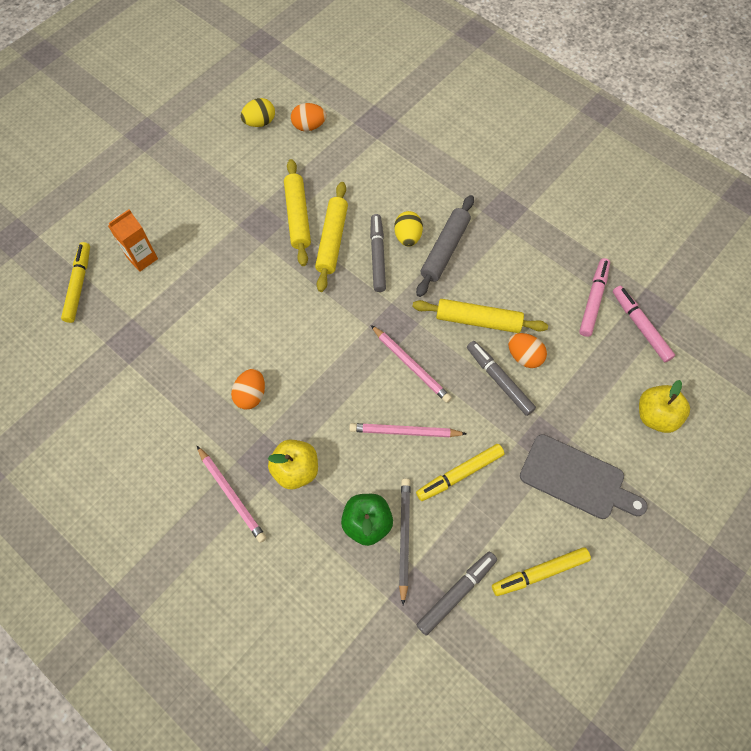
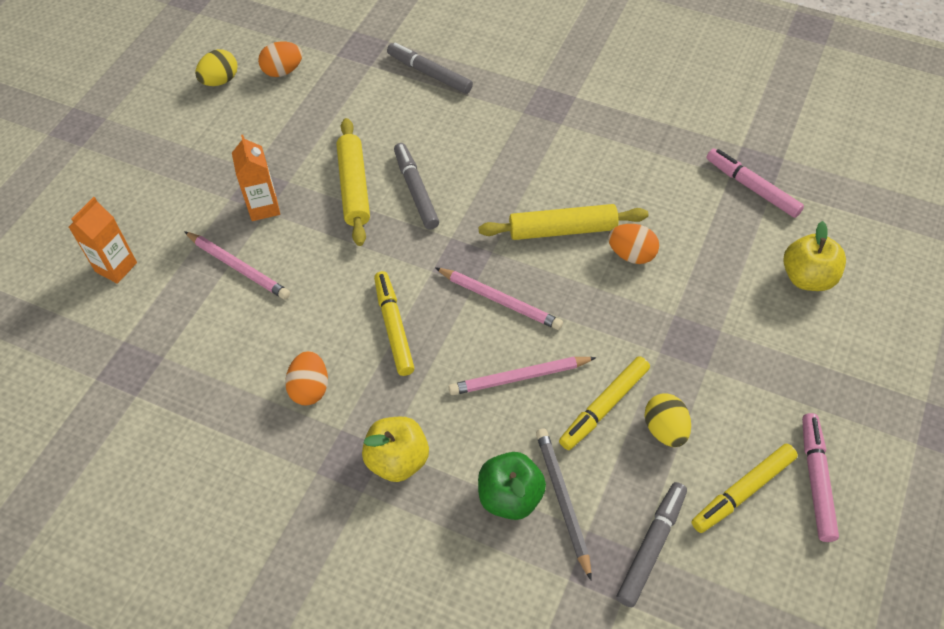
camera: 15 degrees left, 10 degrees down
(79, 285) = (40, 320): yellow marker -> yellow marker (394, 327)
(232, 495) = (324, 515): pink pencil -> pink pencil (238, 267)
(261, 239) = (263, 207): none -> orange carton
(298, 216) = (302, 171): yellow rolling pin -> none
(407, 237) = (445, 161): yellow egg -> yellow egg (665, 430)
(445, 250) = (495, 164): grey rolling pin -> none
(499, 380) = (612, 288): grey marker -> grey marker (429, 73)
(576, 478) = (745, 372): grey cutting board -> none
(593, 300) = (688, 174): pink marker -> pink marker (816, 480)

